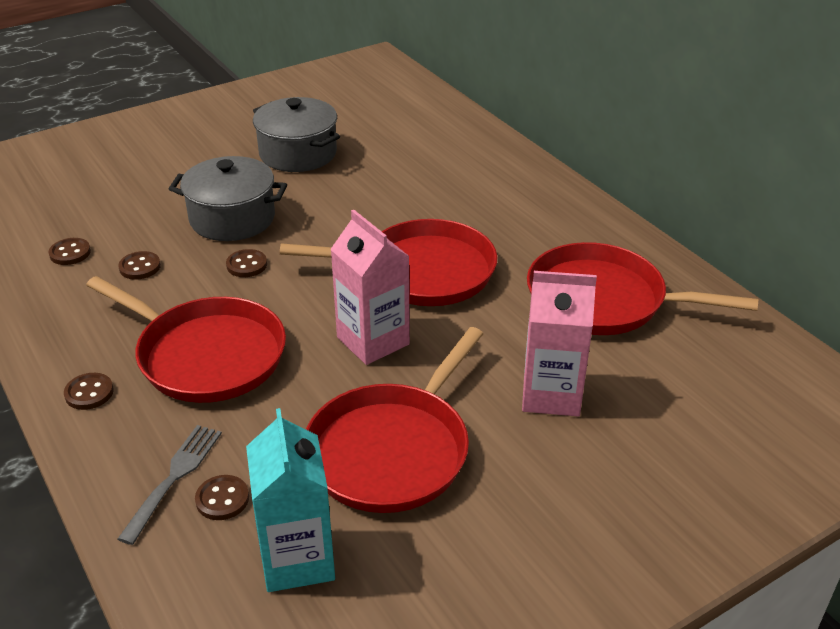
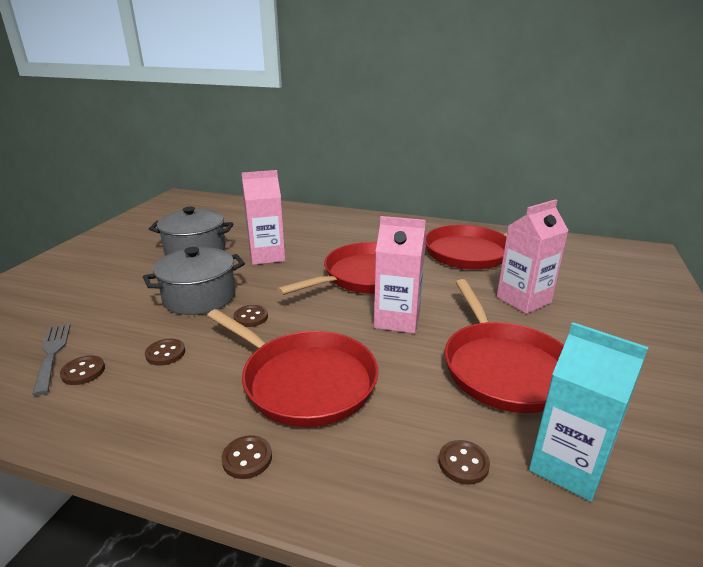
camera: 40 degrees left, 10 degrees down
(174, 479) = (410, 474): grey fork -> grey fork (52, 355)
(206, 355) = (304, 381): red pan -> red pan turned 45 degrees clockwise
(356, 194) = (267, 256): none -> pink carton

